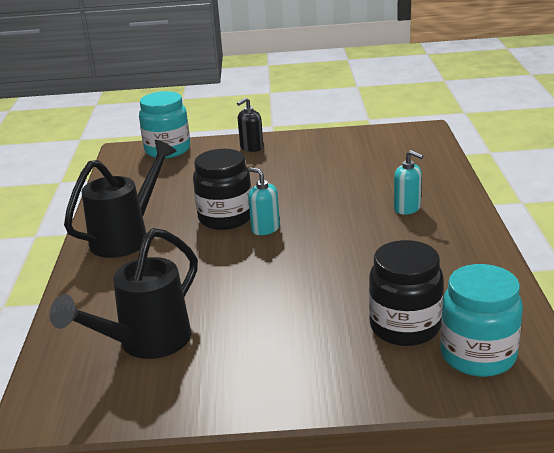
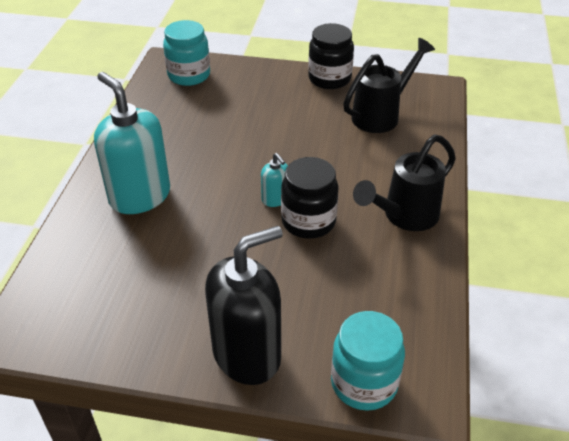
camera: 170 degrees left, 15 degrees up
(251, 148) = (247, 354): black soap dispenser -> black soap dispenser, size x2.20
(405, 327) = (217, 97): black jar -> black jar (329, 79)
(407, 208) = (140, 196): turquoise soap dispenser -> turquoise soap dispenser, size x2.20

